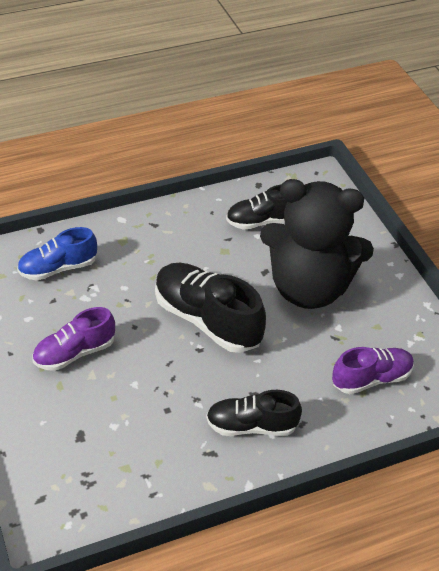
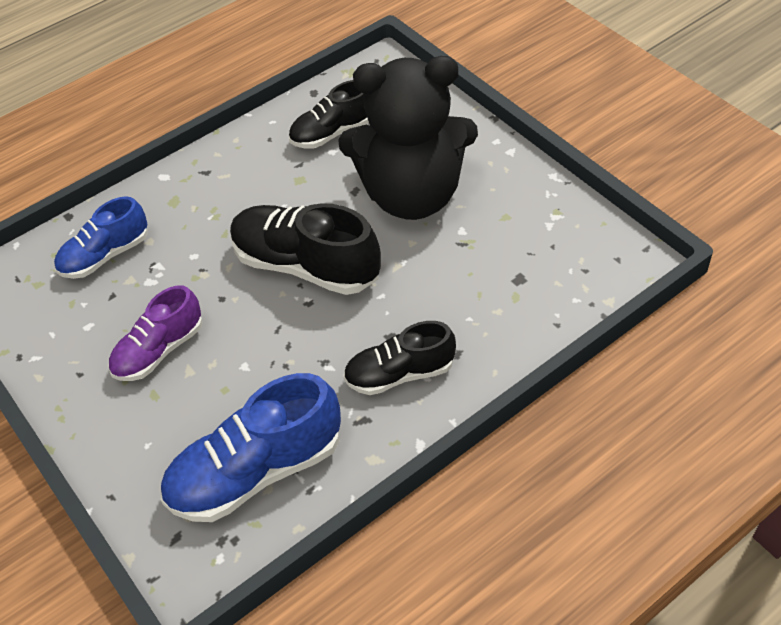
camera: 10 degrees left, 5 degrees up
(117, 467) = (256, 471): none -> blue shoe
(371, 379) = (519, 278): purple shoe -> none

